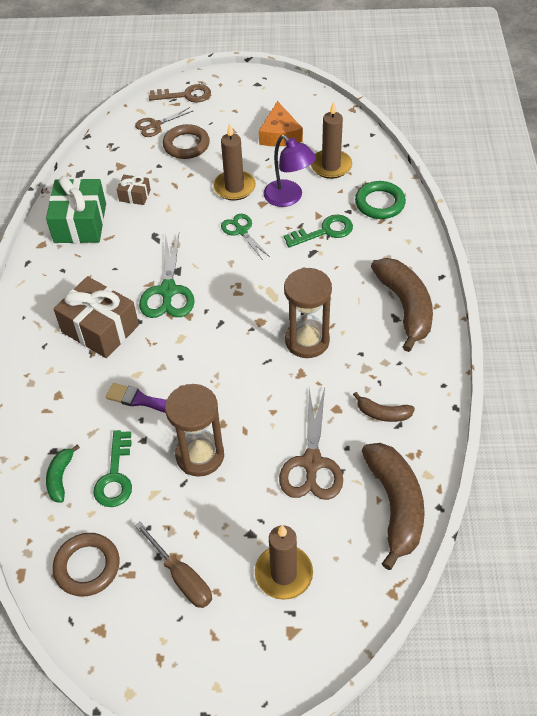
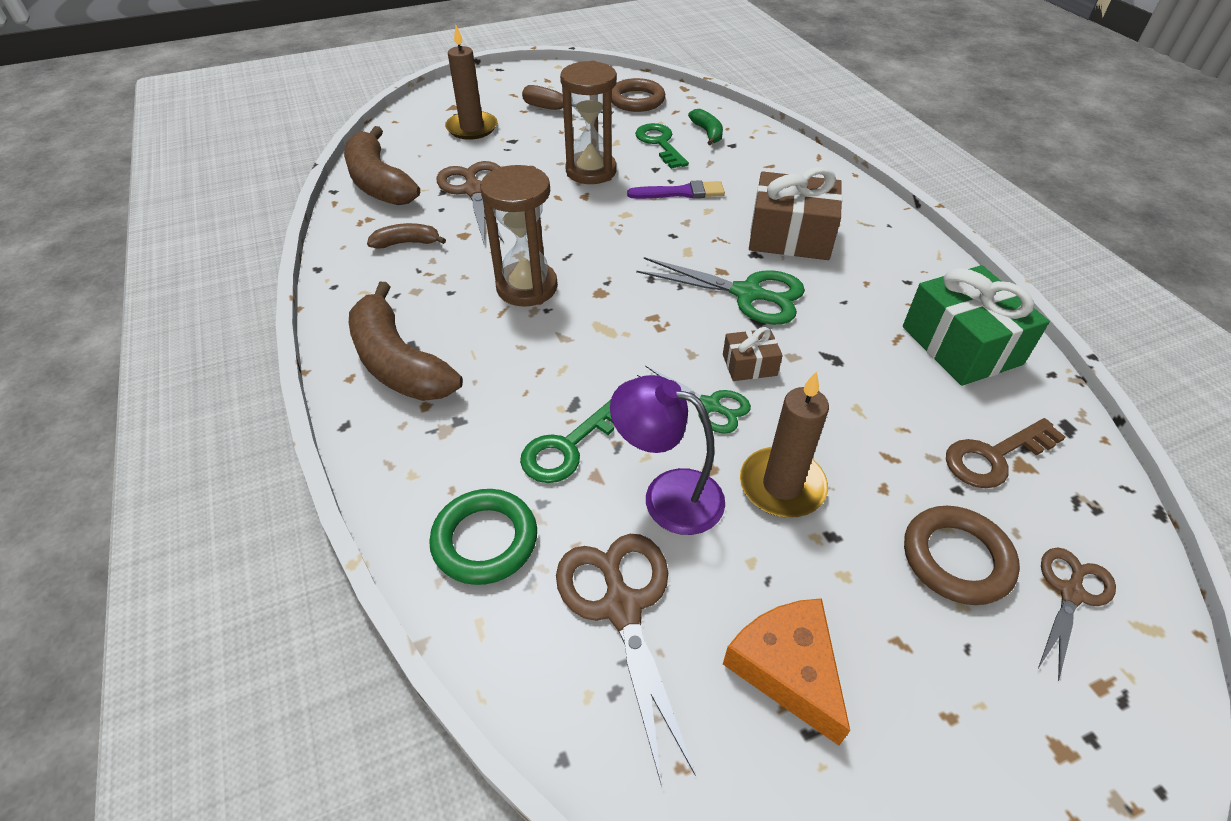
camera: 155 degrees right, 5 degrees down
(135, 195) = (933, 414): brown gift -> brown gift (749, 365)
(168, 291) = (747, 294): green scissors -> green scissors turned 135 degrees clockwise
(186, 95) = (1111, 728): brown key -> brown key (994, 457)
(331, 166) = (622, 607): brown candle -> brown scissors

